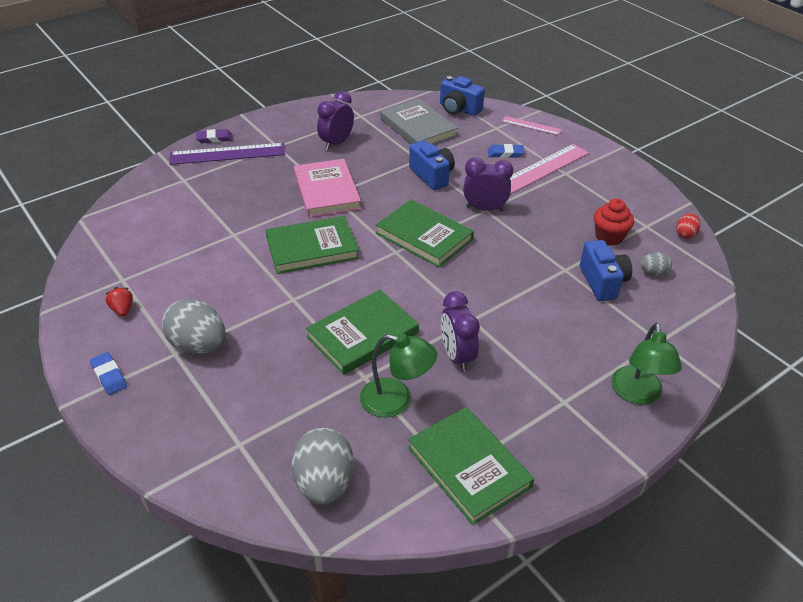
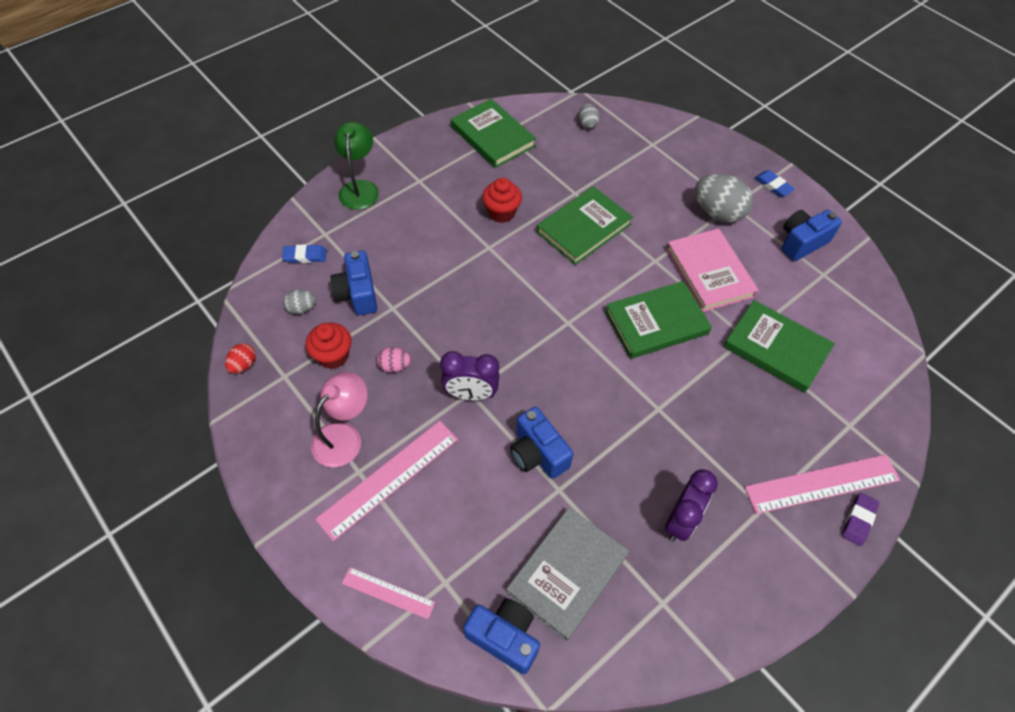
camera: 175 degrees right, 15 degrees up
(122, 309) = (801, 242): red strawberry -> blue camera
(214, 138) = (858, 520): purple eraser -> purple eraser turned 45 degrees counterclockwise
(227, 154) = (822, 484): purple ruler -> pink ruler
(324, 483) = (587, 124): grey egg -> grey egg, size x0.50
(327, 191) = (666, 414): pink book -> pink book (709, 272)
(396, 400) = (547, 176): green lamp -> none
(418, 127) = (567, 573): grey book -> grey book turned 75 degrees clockwise
(424, 236) = (540, 345): green book -> green book (776, 348)
(457, 356) = (501, 212): purple clock -> red cupcake
(505, 153) = (436, 511): blue eraser -> blue eraser (305, 256)
(552, 228) = (394, 366): none -> pink egg
(582, 190) = (344, 436): none -> pink lamp

